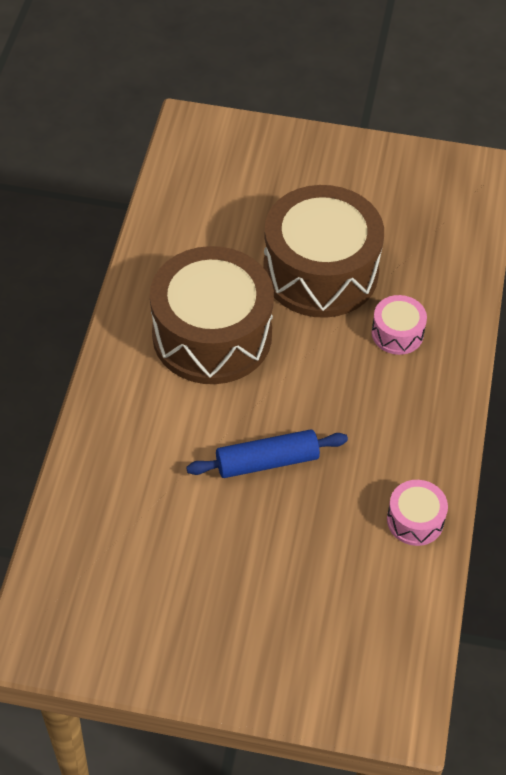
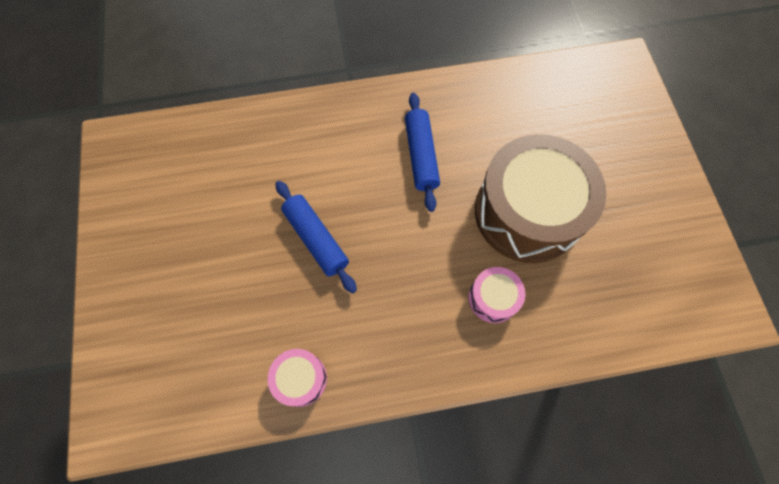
camera: 70 degrees right, 15 degrees up
(212, 335) = (421, 156): brown drum -> blue rolling pin

